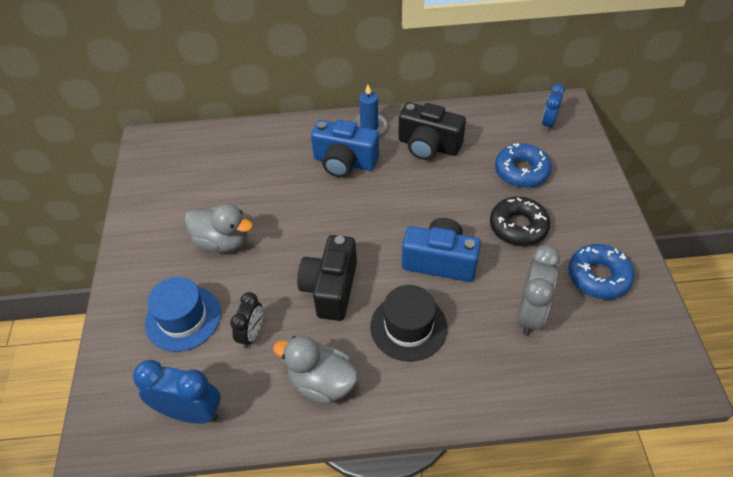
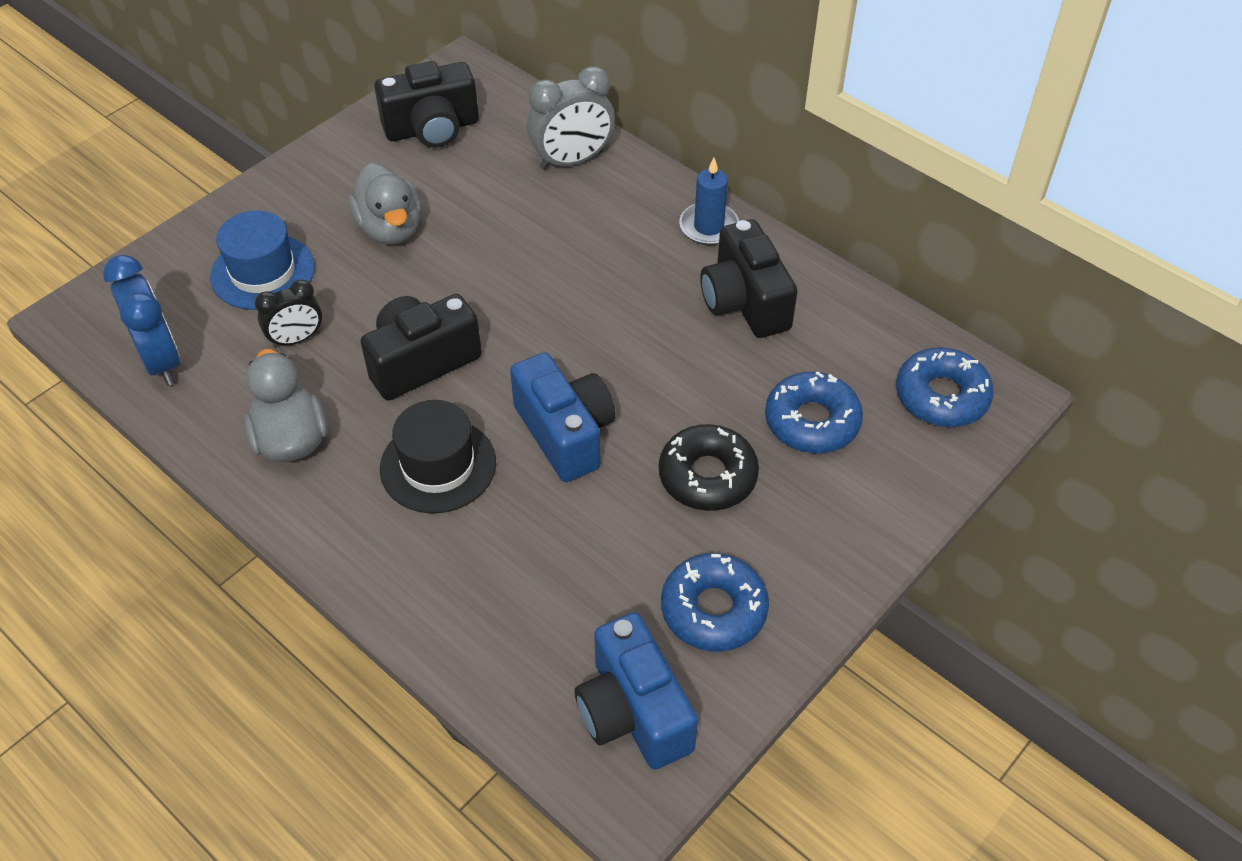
camera: 45 degrees right, 0 degrees up
(174, 180) = (432, 129): none -> black camera
(345, 162) = (623, 245): blue camera -> blue camera (633, 712)
(530, 313) = (576, 571): grey clock -> grey clock (572, 160)
(548, 123) = (941, 396): blue clock -> blue donut

